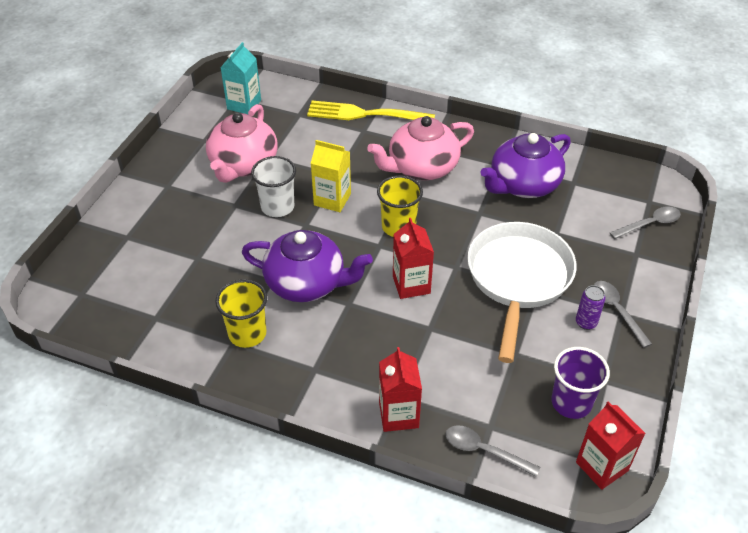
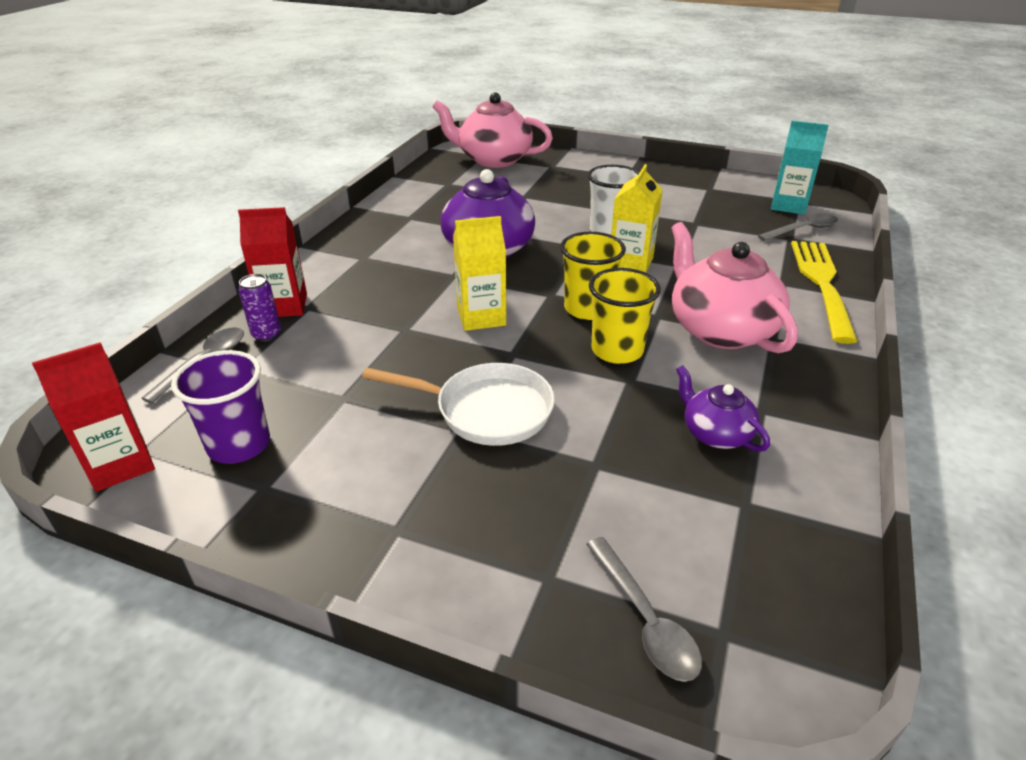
camera: 90 degrees right, 10 degrees down
(243, 164) = (676, 210): pink teapot -> pink teapot (493, 159)
(247, 334) = (420, 223): yellow cup -> yellow cup (617, 350)
(411, 284) = (481, 317): red carton -> yellow carton
(518, 279) = (486, 410): white pan -> white pan, size x0.66
(523, 185) = (715, 433): purple teapot -> purple teapot, size x0.54
(586, 322) = (385, 479): purple can -> purple can (266, 335)
(616, 310) = (404, 524): grey spoon -> grey spoon (803, 230)

